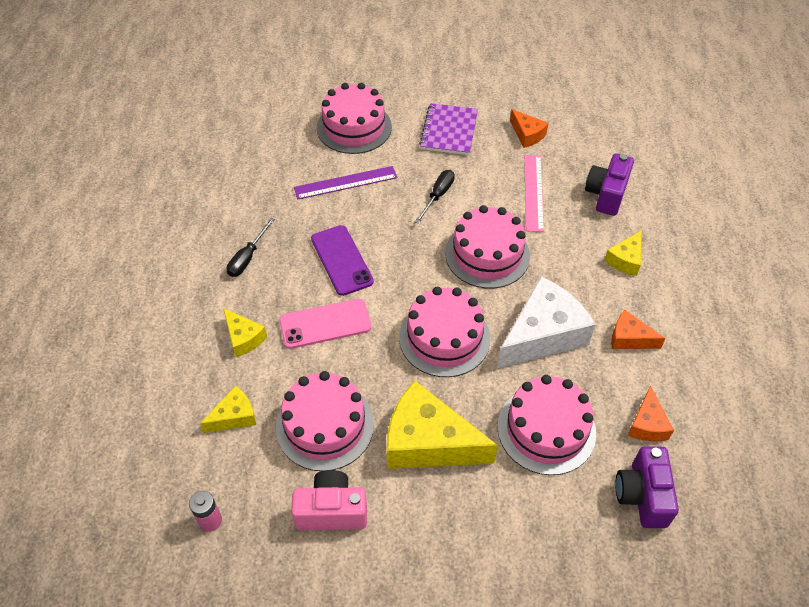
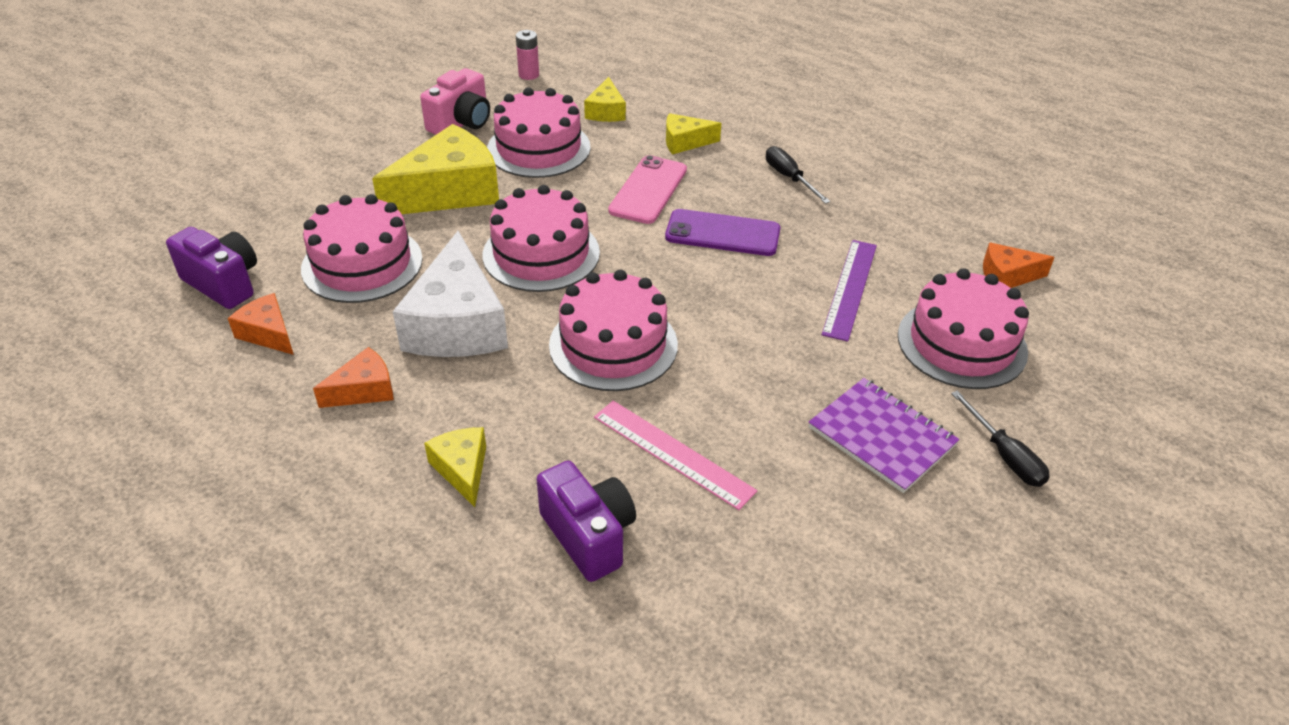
camera: 125 degrees right, 10 degrees down
(438, 196) = (754, 355): black screwdriver -> black screwdriver (1004, 455)
(527, 135) = (801, 526): orange cheese -> orange cheese (1007, 276)

